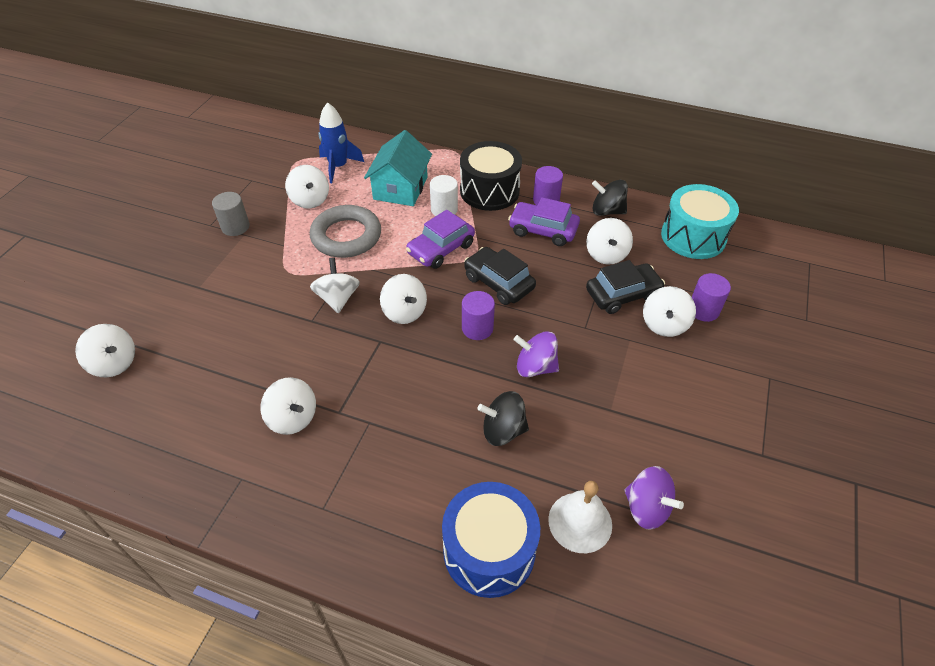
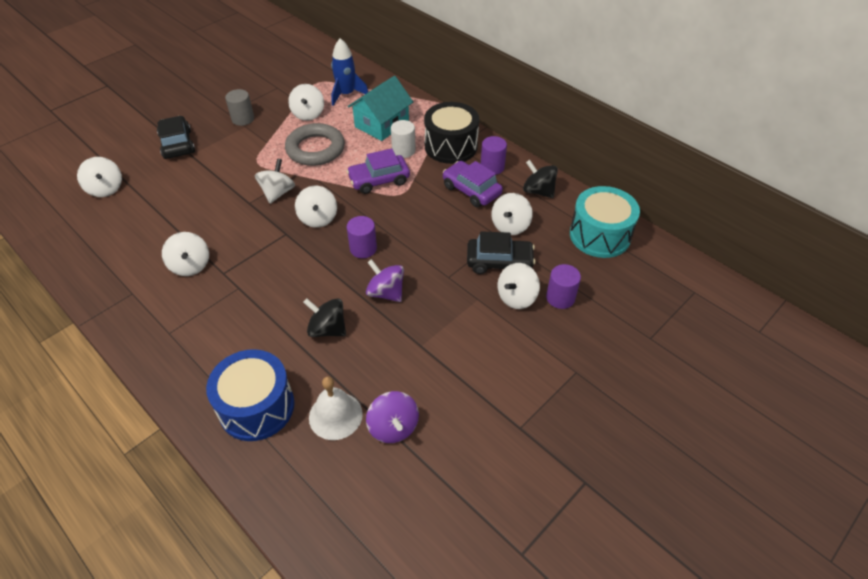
camera: 25 degrees right, 0 degrees up
(499, 283) = (405, 220): black car -> black car (177, 144)

